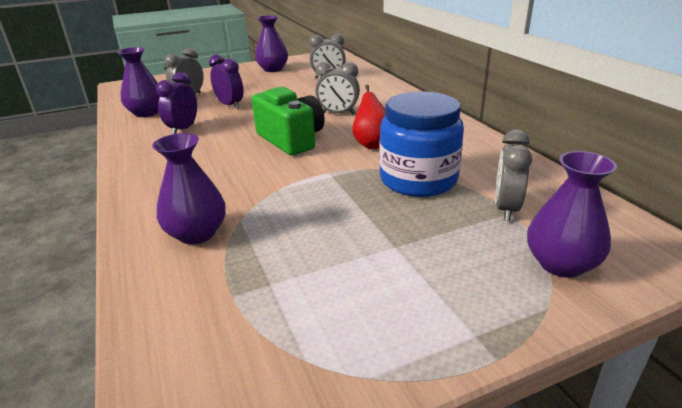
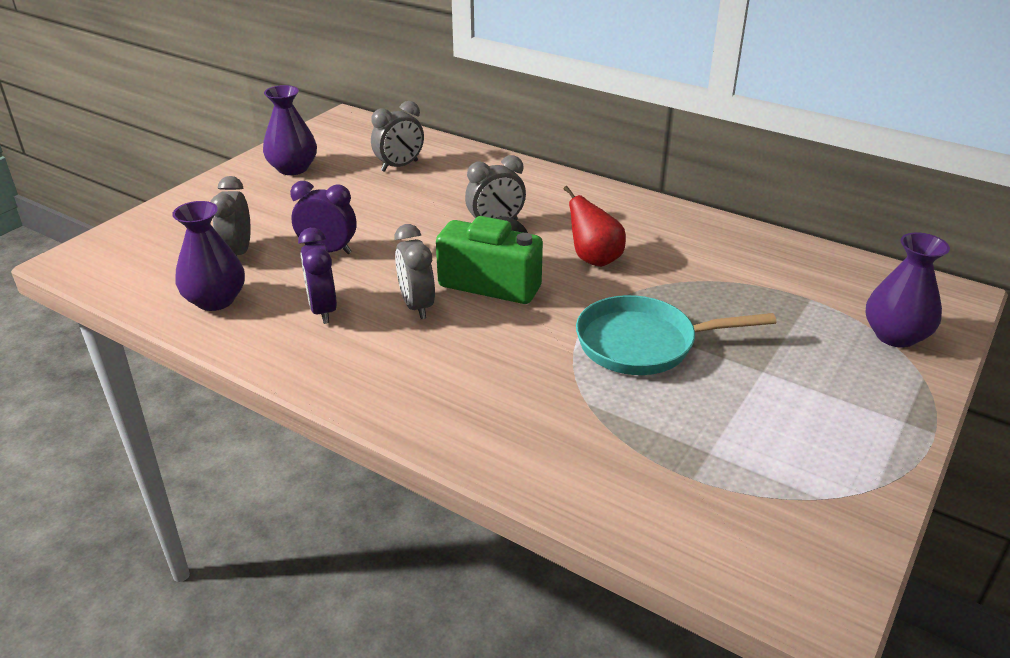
camera: 35 degrees left, 5 degrees up
(197, 233) = (566, 436): purple vase -> none
(331, 199) = (643, 343): none -> turquoise pan
(418, 180) = (695, 290): blue jar -> none
(506, 209) = (803, 296): grey clock -> grey clock (417, 306)

